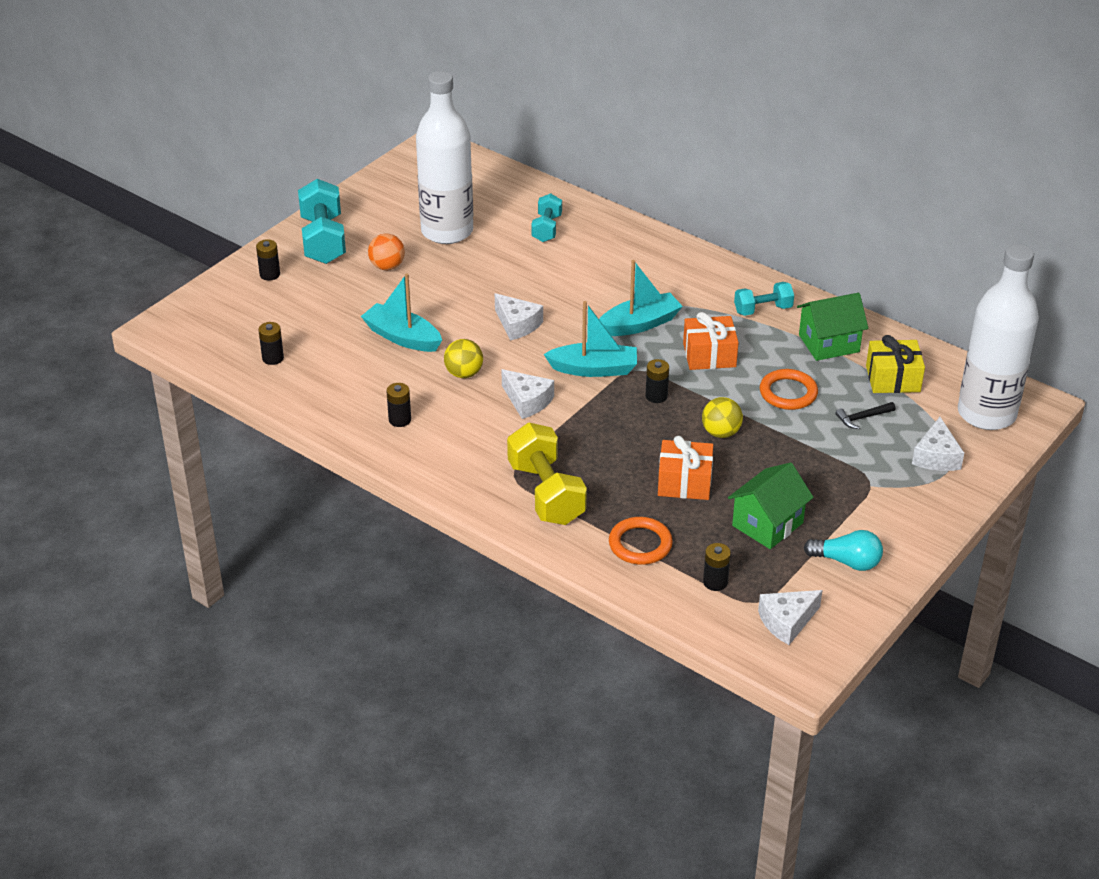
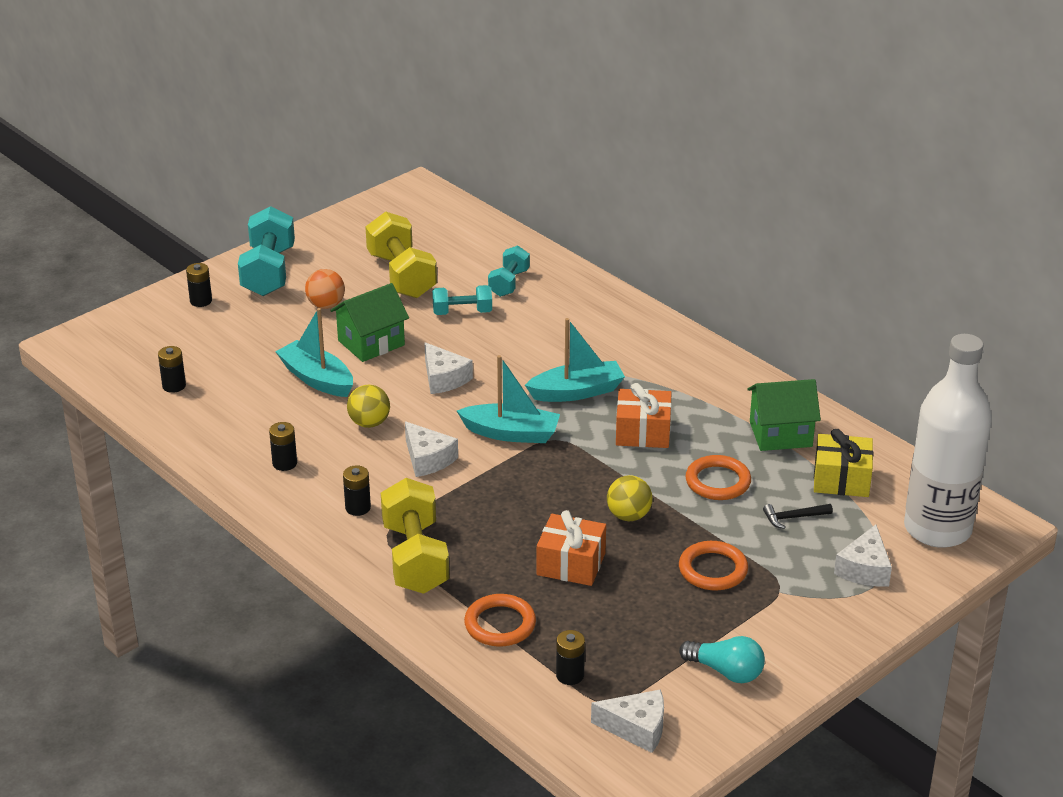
camera: 10 degrees right, 5 degrees down
(447, 231) = (401, 275): white bottle -> yellow dumbbell
(656, 396) = (570, 469): black battery -> black battery (358, 508)
(763, 310) = (718, 391): turquoise dumbbell -> turquoise dumbbell (462, 312)
(767, 524) = (649, 620): green house -> green house (371, 343)
(787, 621) = (636, 728): white cheese -> white cheese turned 150 degrees counterclockwise
(808, 473) = (713, 570): none -> orange ring

